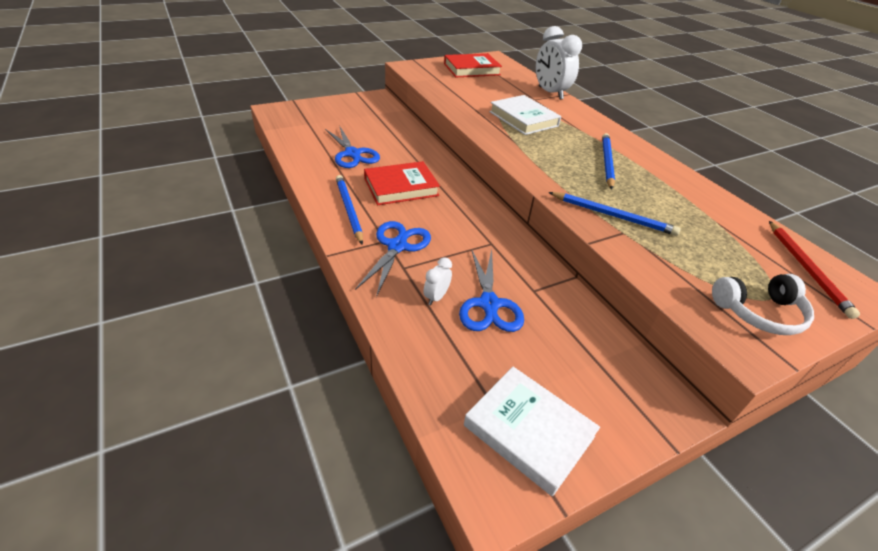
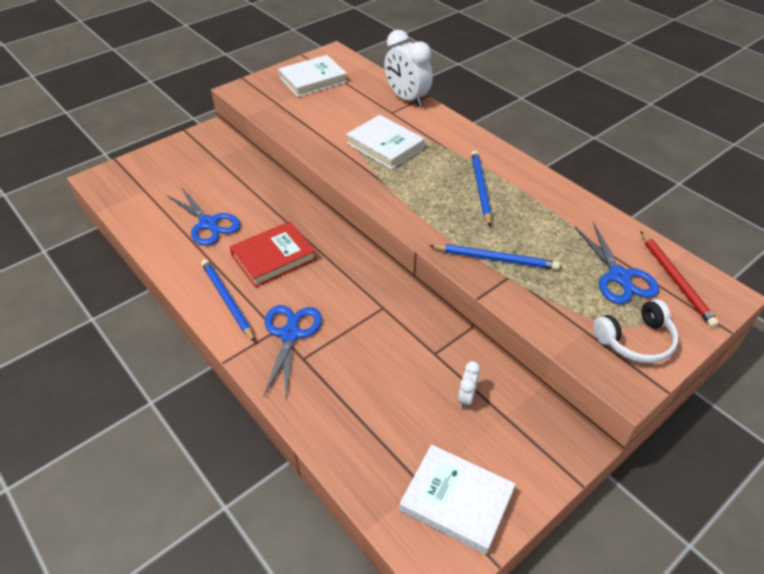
camera: 10 degrees left, 5 degrees up
(436, 297) = (344, 384): white clock -> white clock (466, 397)
(471, 69) = (313, 80): red book -> white book
(489, 304) = (395, 379): blue scissors -> blue scissors (619, 276)

